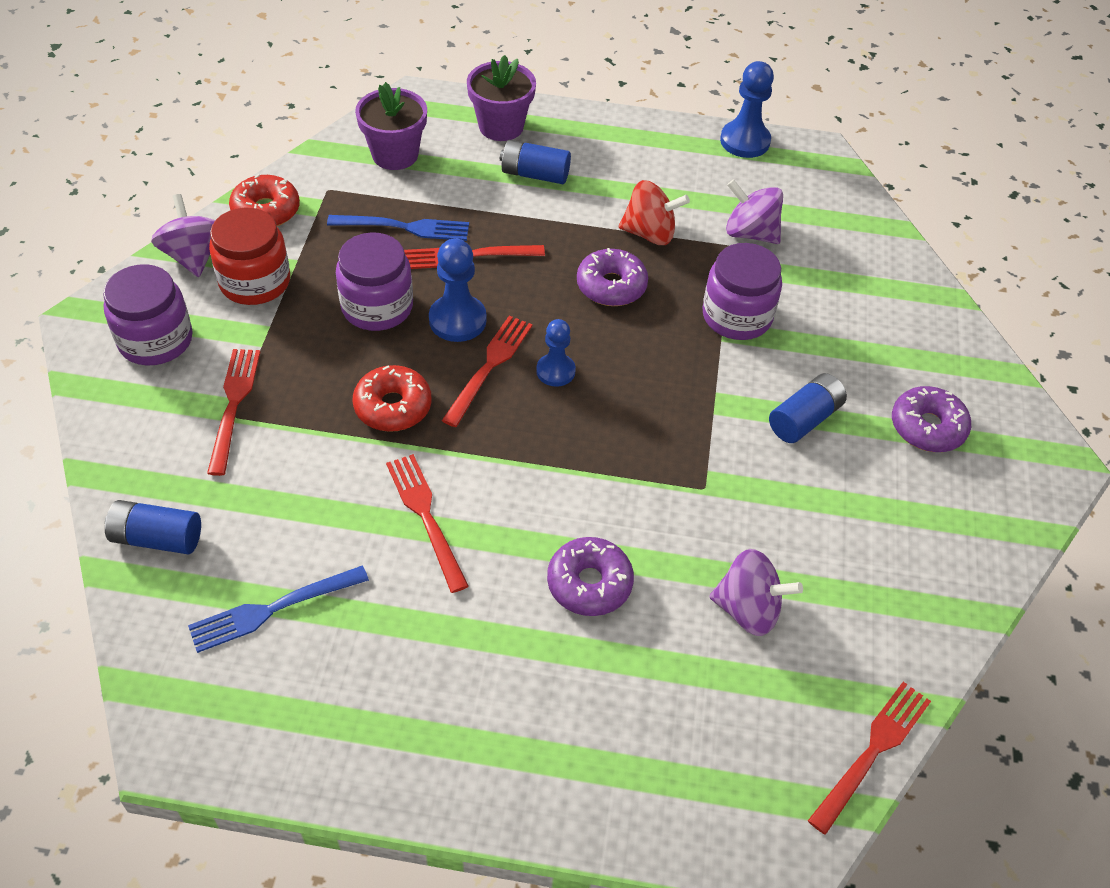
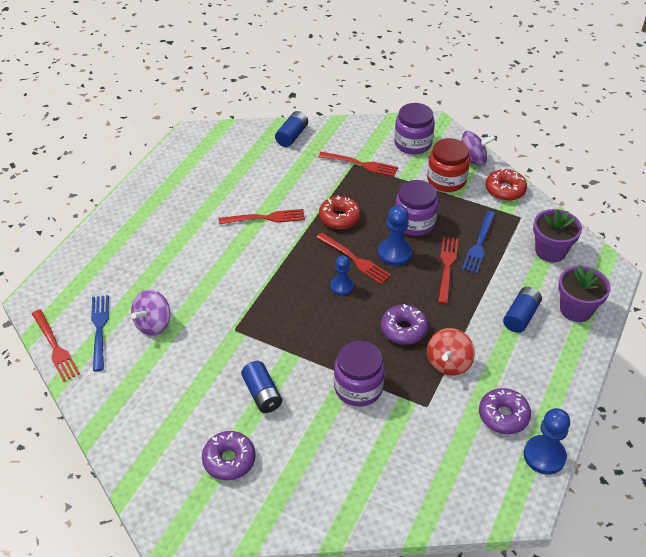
camera: 110 degrees right, 5 degrees down
(272, 610) = (239, 164): blue fork -> blue fork (99, 329)
(589, 583) = (199, 267): purple donut -> purple donut (503, 416)
(750, 233) = (436, 423): purple spinning top -> none

